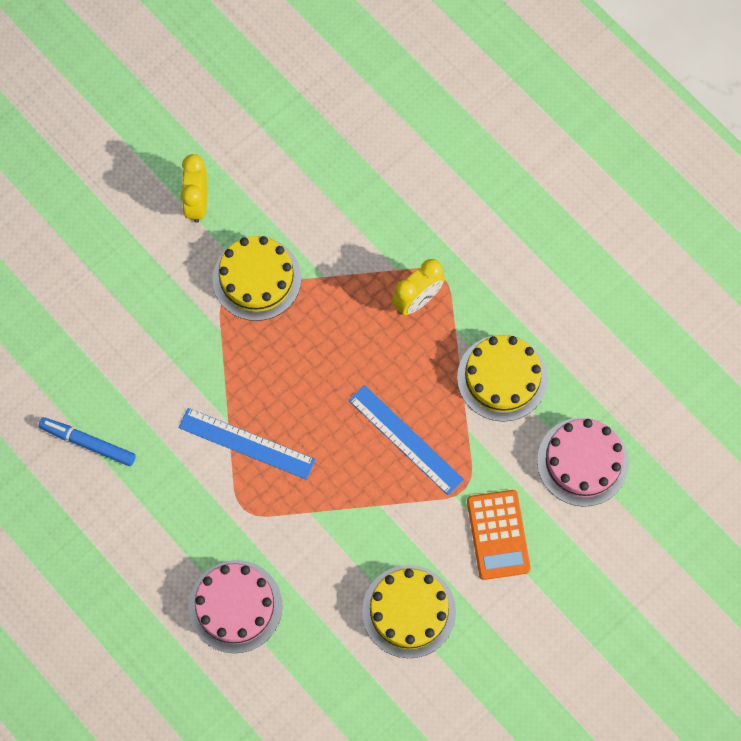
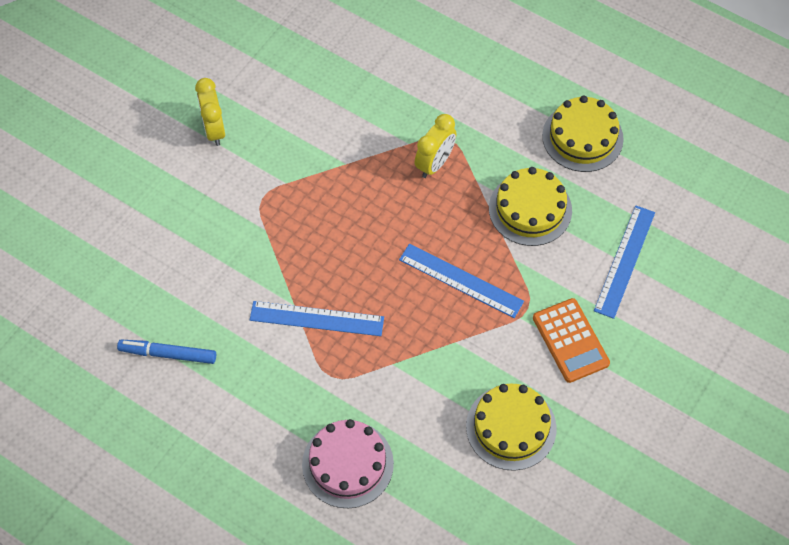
camera: 15 degrees left, 10 degrees down
(257, 278) = (286, 179): yellow cake -> yellow cake (582, 137)
(582, 461) = (624, 261): pink cake -> blue ruler

